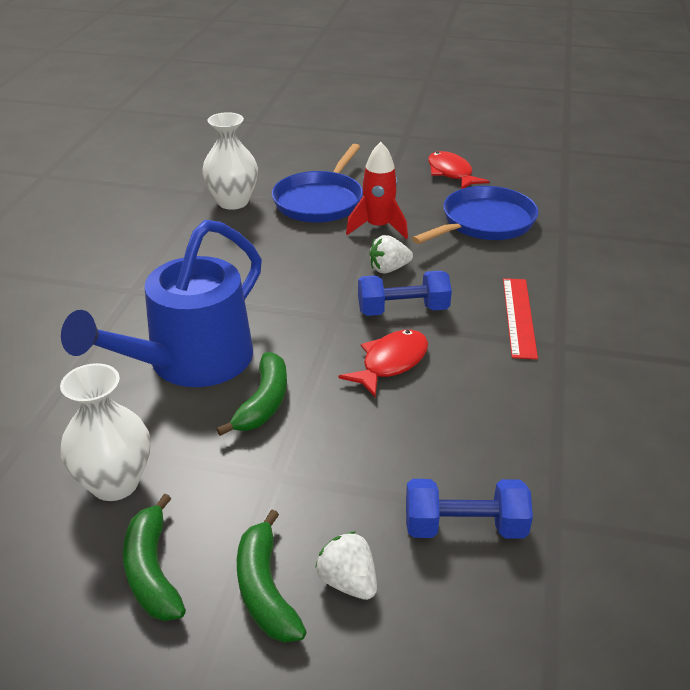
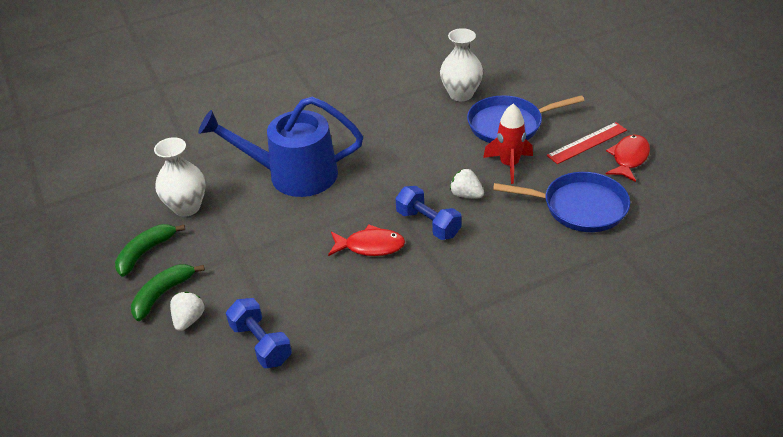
camera: 55 degrees right, 5 degrees up
(263, 403) = (287, 219): green banana -> none
(519, 317) = (480, 277): red ruler -> red ruler (587, 143)

